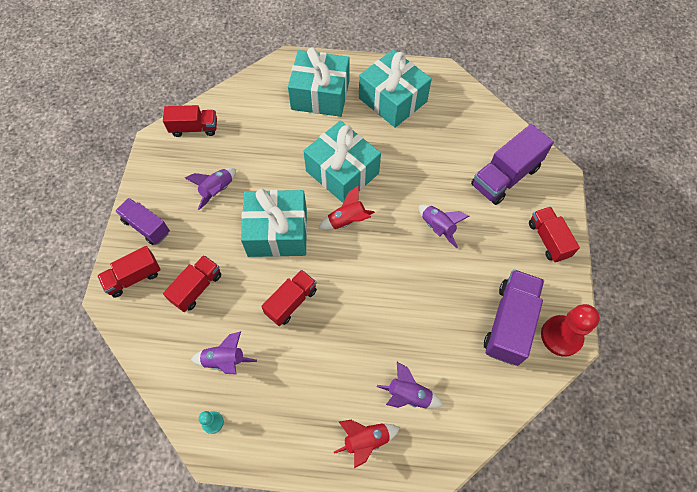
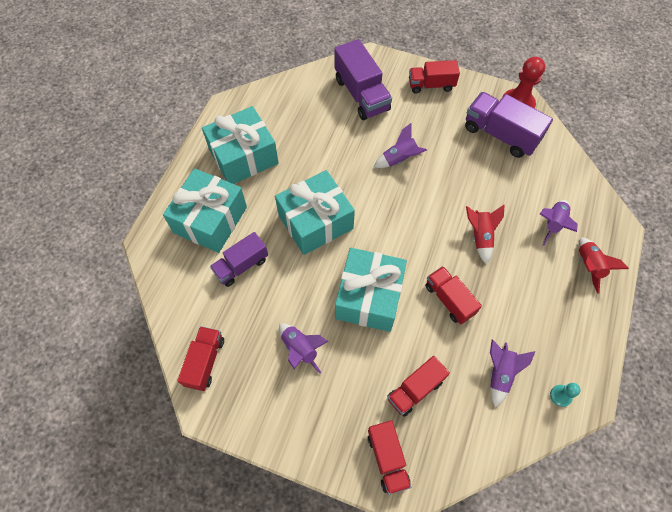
camera: 75 degrees left, 0 degrees up
(146, 227) = (325, 436): purple truck -> purple truck (241, 265)
(197, 288) = (415, 390): red truck -> red truck turned 90 degrees counterclockwise
(347, 221) = (372, 231): red rocket -> red rocket (480, 237)

